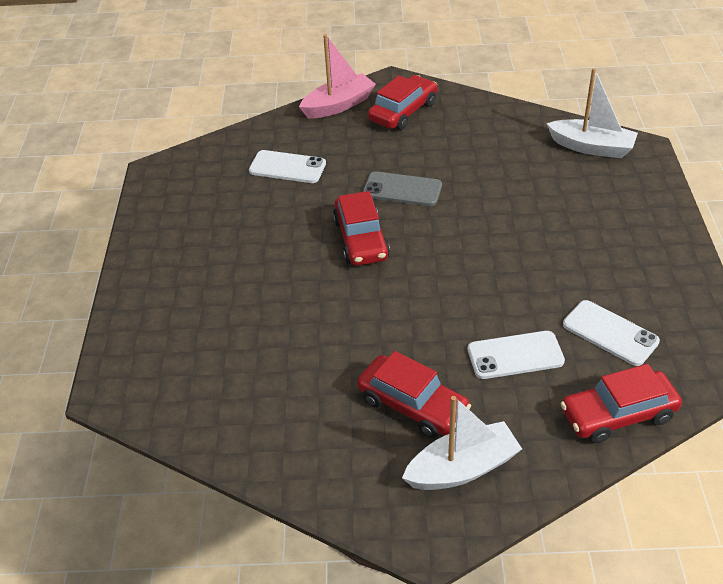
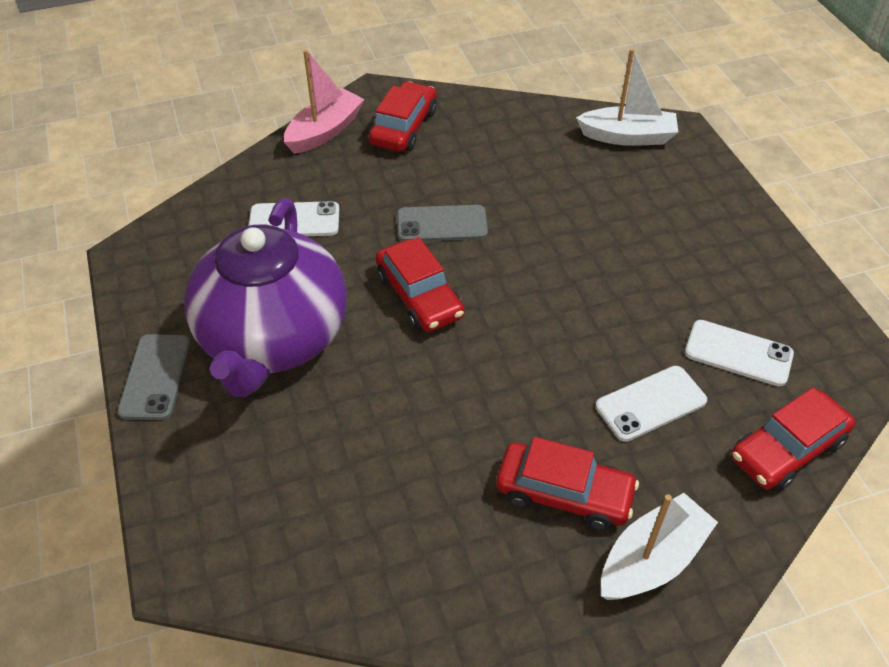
camera: 20 degrees left, 5 degrees up
(142, 259) = (155, 377): none -> grey phone
(237, 249) = (273, 338): none -> purple teapot

